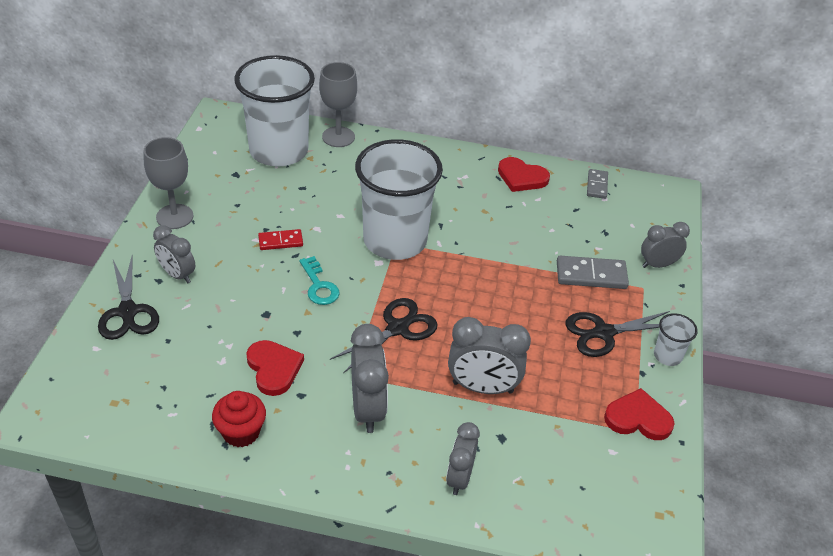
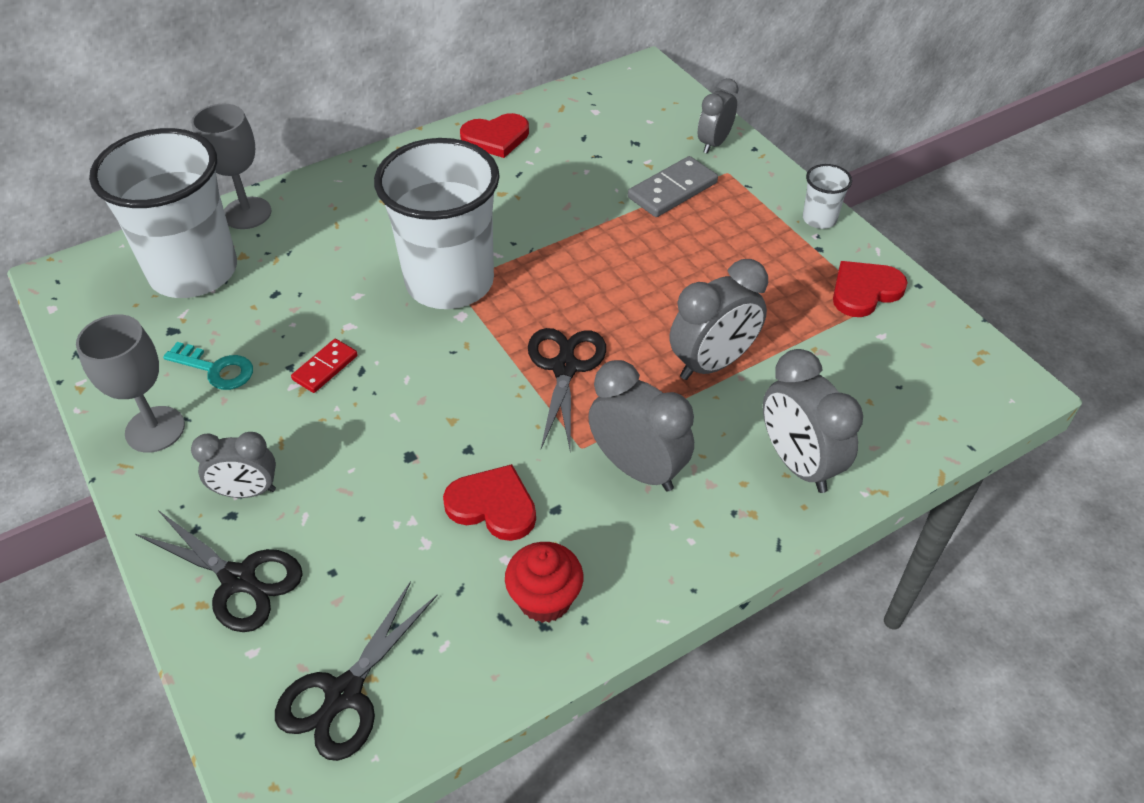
camera: 40 degrees left, 5 degrees up
(319, 286) = (430, 384): turquoise key -> turquoise key (216, 369)
(459, 478) = (798, 463): grey clock -> grey clock, size x1.52
(597, 185) = (574, 103): grey domino -> none
(603, 333) = (747, 236): black scissors -> black scissors (344, 694)

